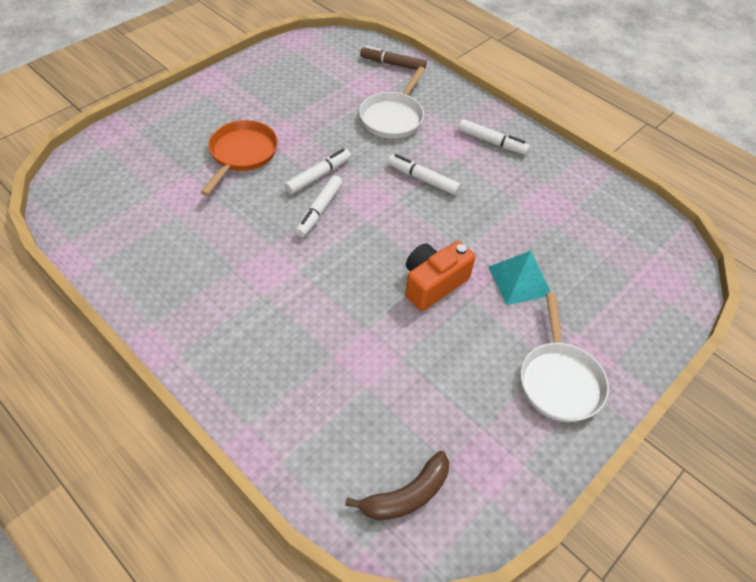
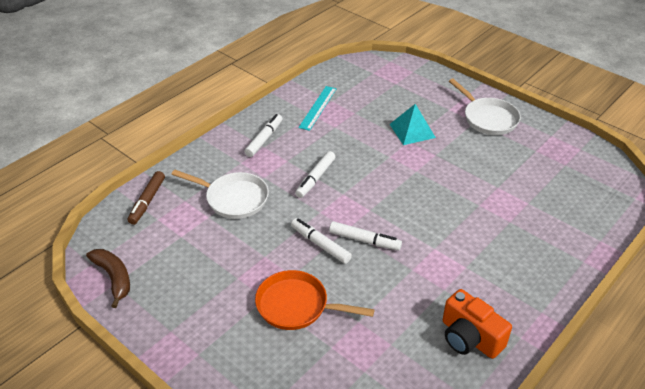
camera: 90 degrees left, 10 degrees down
(406, 495) = (594, 182): brown banana -> brown banana (114, 278)
(433, 284) = (427, 172): orange camera -> orange camera (469, 338)
(559, 190) = (318, 107): none -> turquoise ruler
(559, 380) = (488, 118): white pan -> white pan turned 60 degrees clockwise

